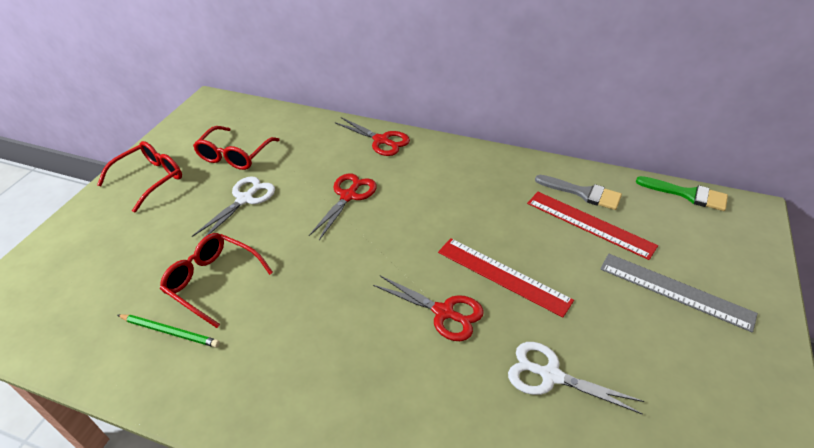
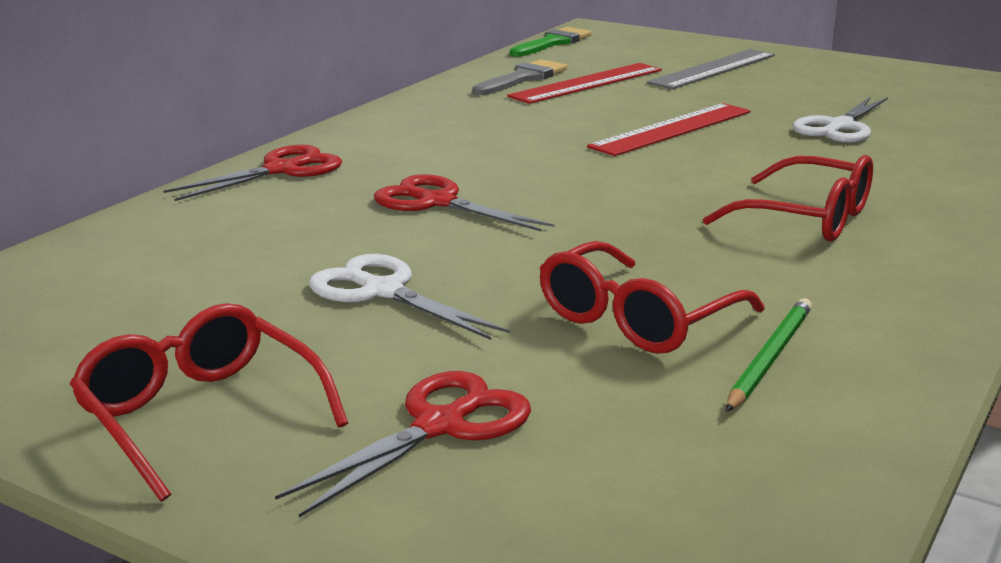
camera: 80 degrees left, 20 degrees down
(235, 155) = (193, 303): red glasses -> red glasses (805, 218)
(444, 312) = (736, 163): red scissors -> red scissors (440, 426)

